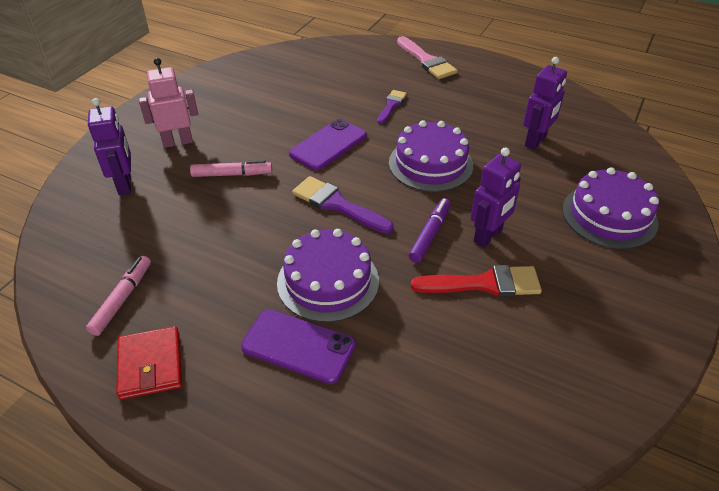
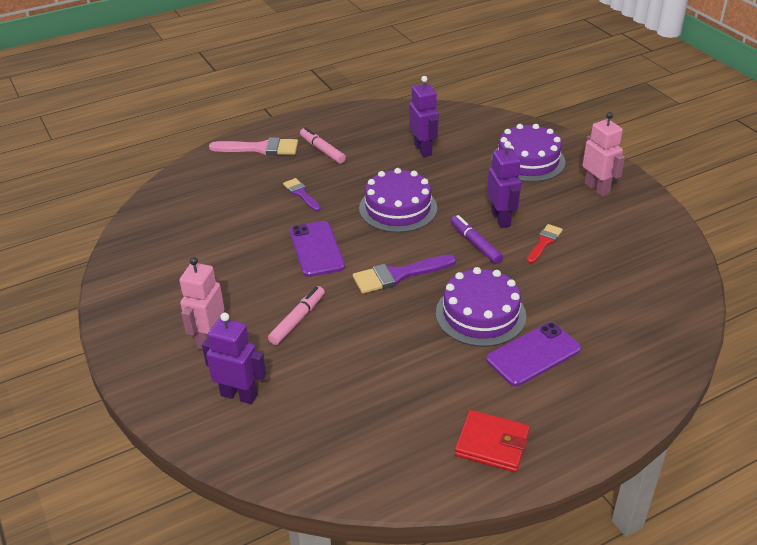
camera: 55 degrees left, 5 degrees down
(122, 299) = (401, 440): pink marker -> pink marker (322, 150)
(484, 284) = (544, 242): red brush -> red brush, size x0.62
(628, 290) = (597, 188): none -> pink robot

